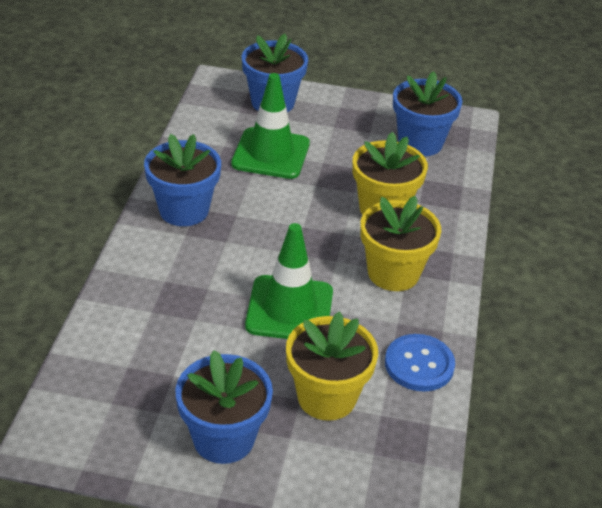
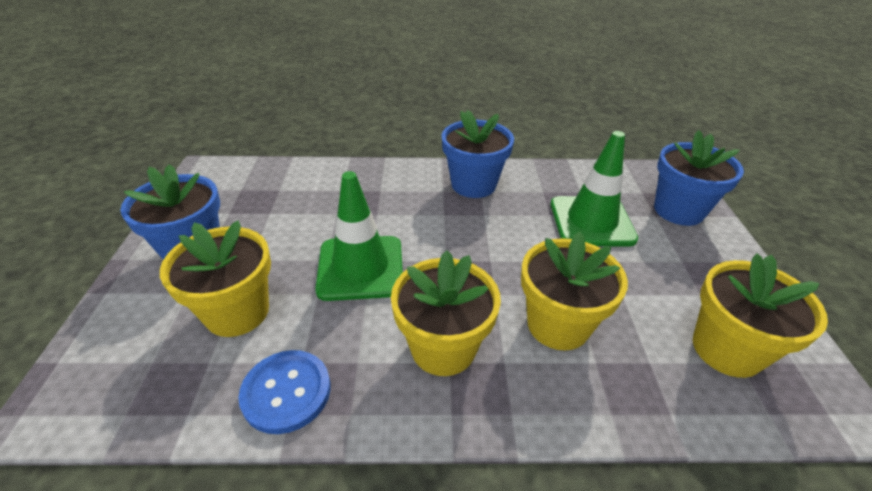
camera: 80 degrees right, 0 degrees up
(420, 143) = (726, 349): blue flower pot -> yellow flower pot

